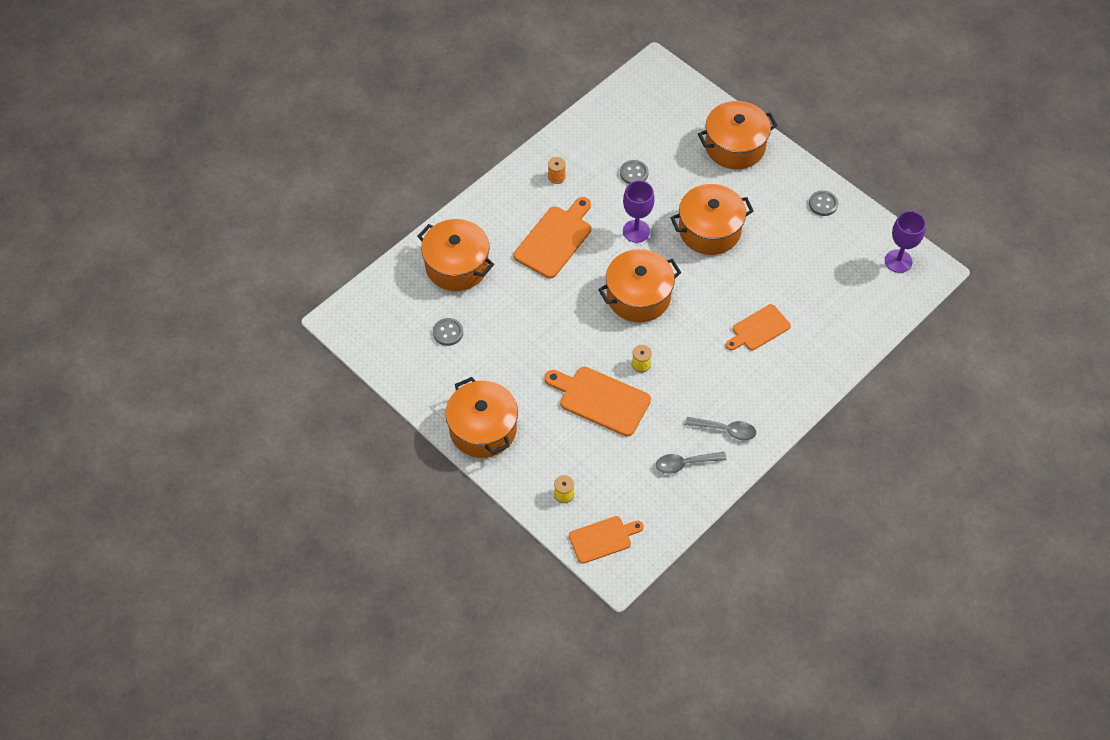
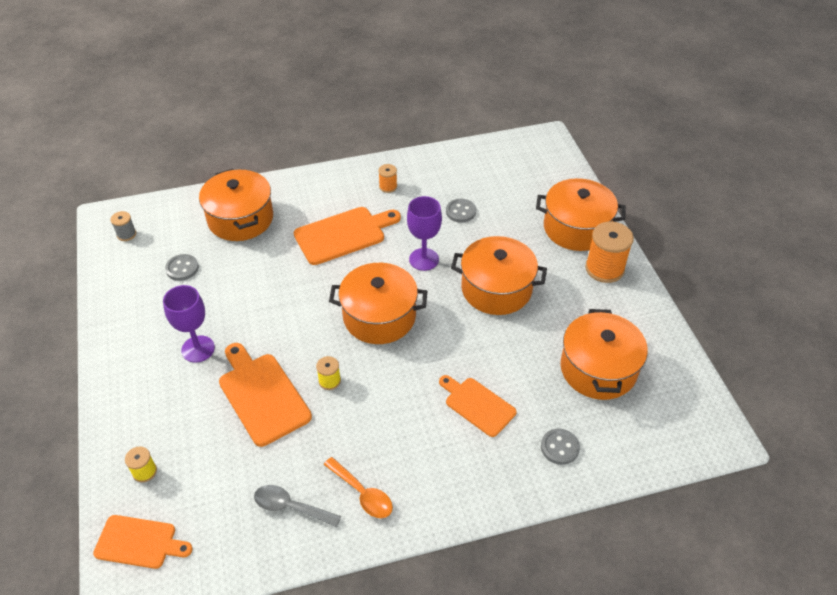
camera: 30 degrees right, 10 degrees down
(371, 326) = (126, 234): none -> grey spool
(483, 429) = (131, 366): orange pot -> orange pot (598, 369)
(726, 430) = (362, 493): grey spoon -> orange spoon
(758, 329) = (477, 405): orange cutting board -> orange cutting board turned 45 degrees clockwise
(778, 173) = (604, 268): none -> orange spool
(823, 204) = (634, 315): grey button -> grey button (559, 447)
(898, 261) = (685, 408): purple goblet -> purple goblet (198, 349)

